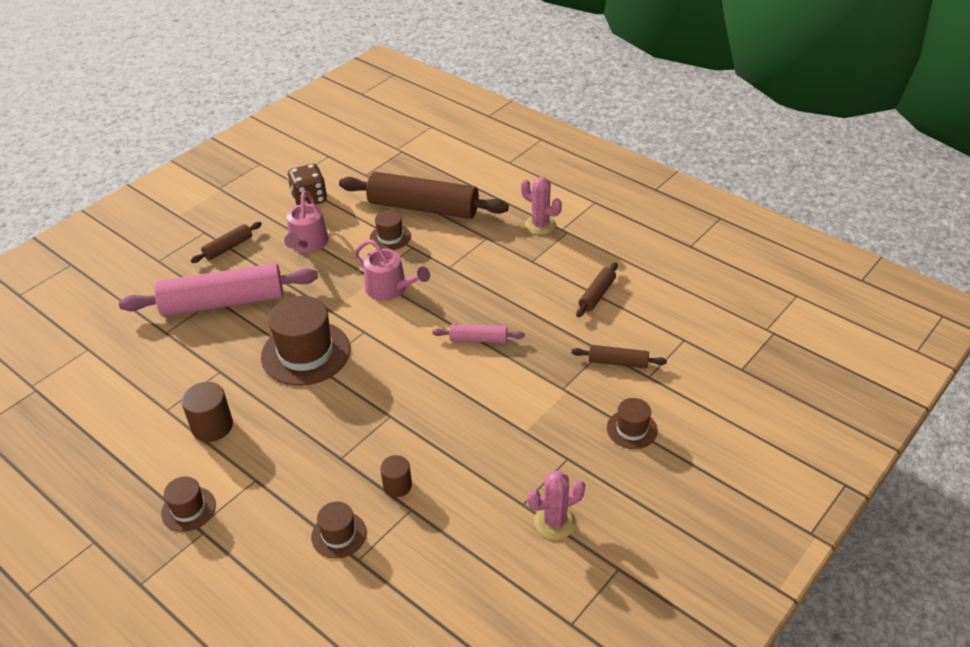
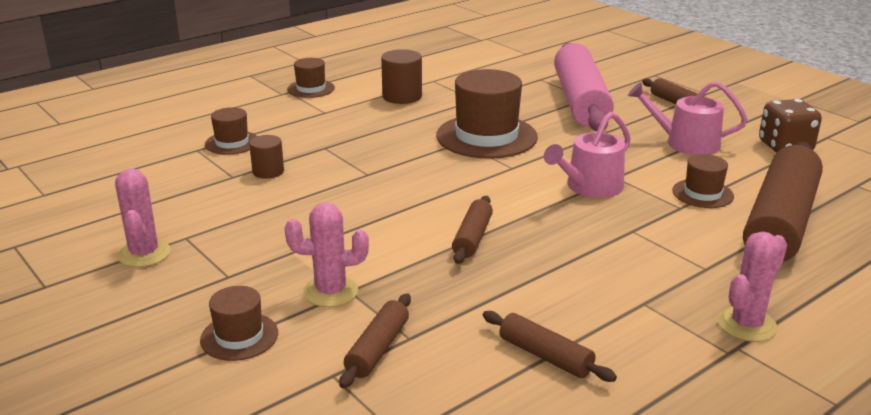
camera: 100 degrees right, 15 degrees down
(478, 339) = (472, 238): pink rolling pin -> brown rolling pin
(568, 397) = (330, 292): none -> pink cactus

